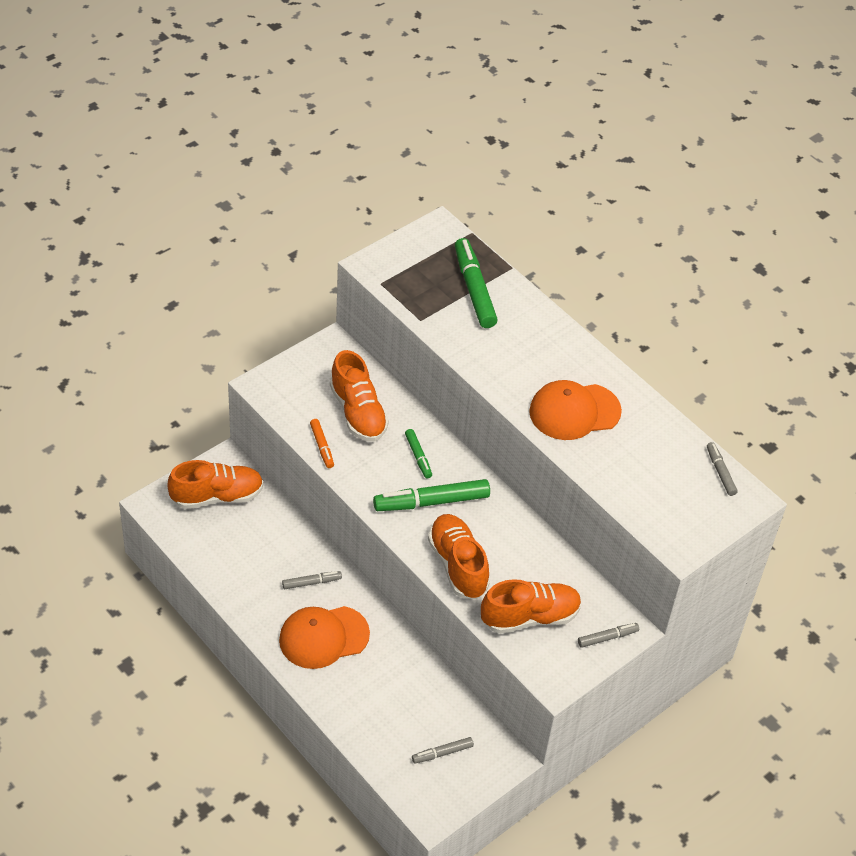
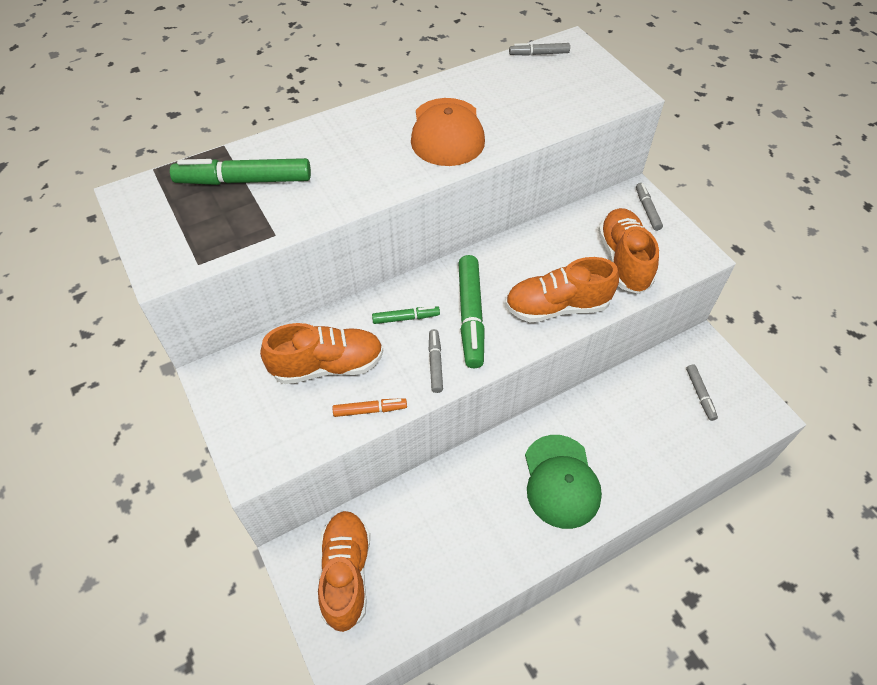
camera: 75 degrees left, 5 degrees up
(311, 583) = (488, 483): grey marker -> grey marker (435, 363)
(323, 637) = (561, 481): orange cap -> green cap

